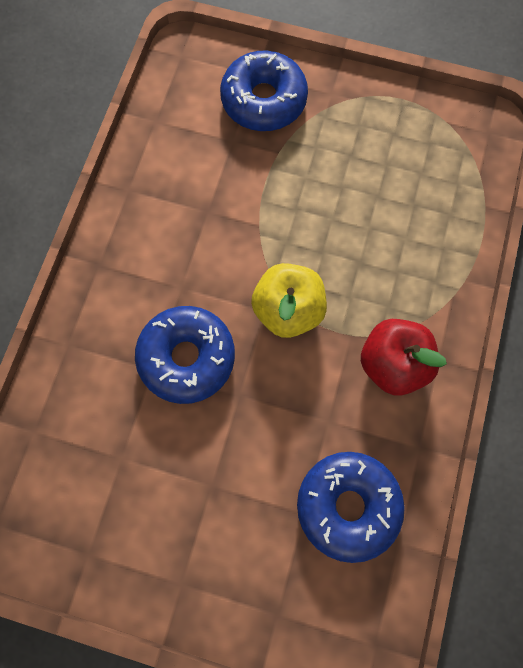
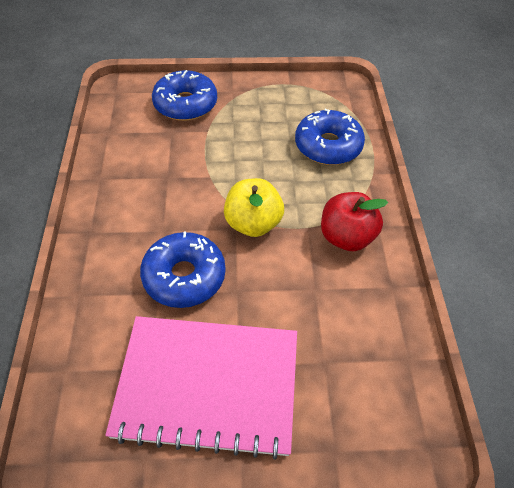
camera: 20 degrees left, 20 degrees down
(172, 498) = (208, 385): none -> pink notebook
(347, 506) = (356, 345): blue donut -> blue donut (328, 146)

